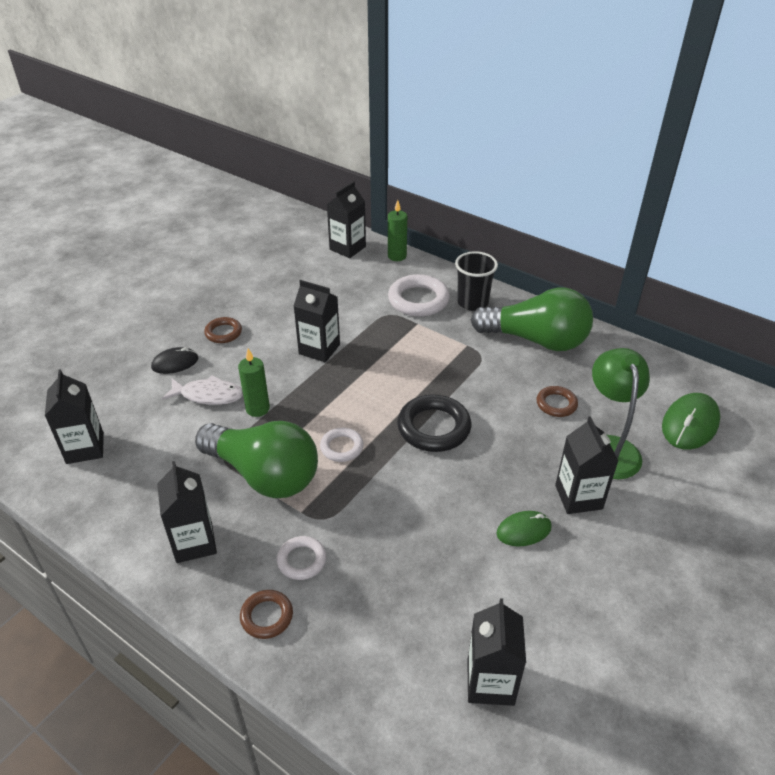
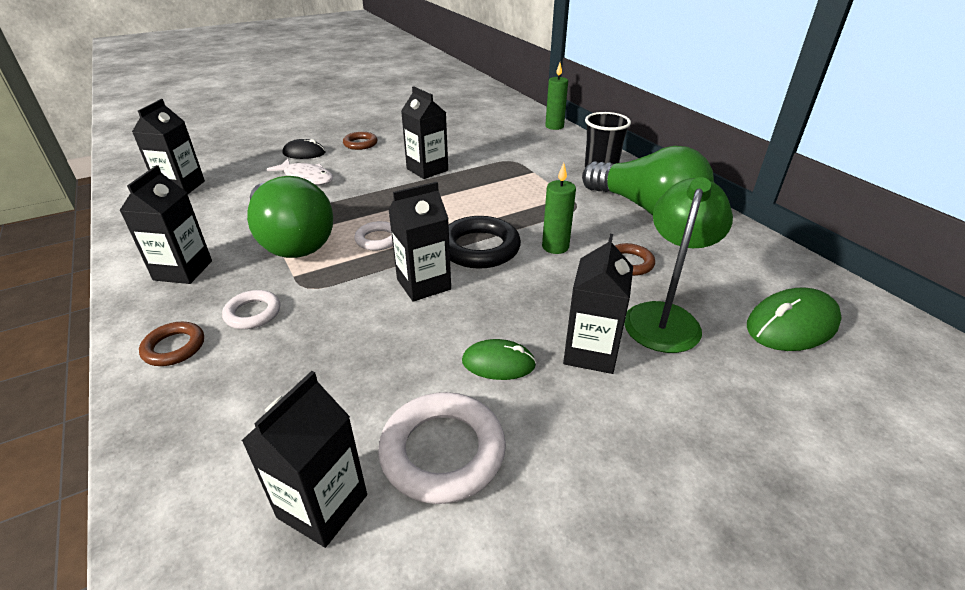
camera: 25 degrees right, 5 degrees down
(257, 409) = (335, 195): green candle -> green candle (555, 247)
(347, 248) = (515, 114): black carton -> black carton (423, 284)
(418, 300) = (548, 157): white ring -> white ring (442, 451)

